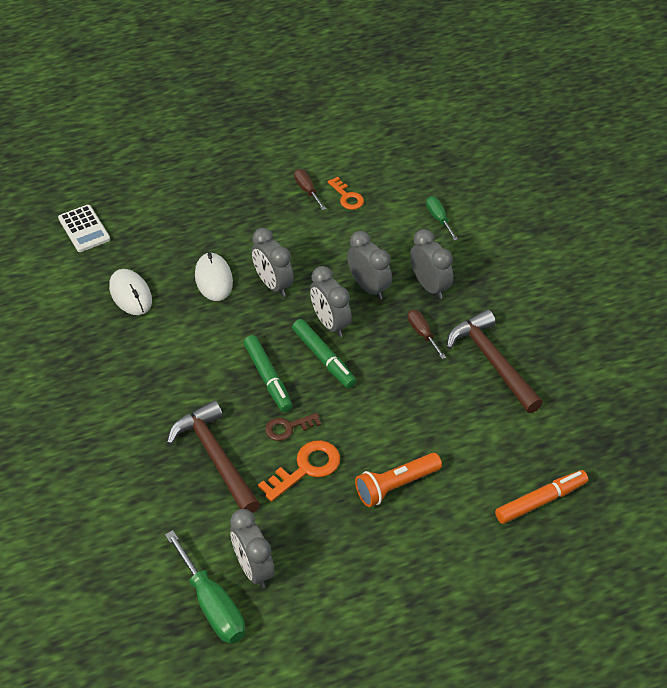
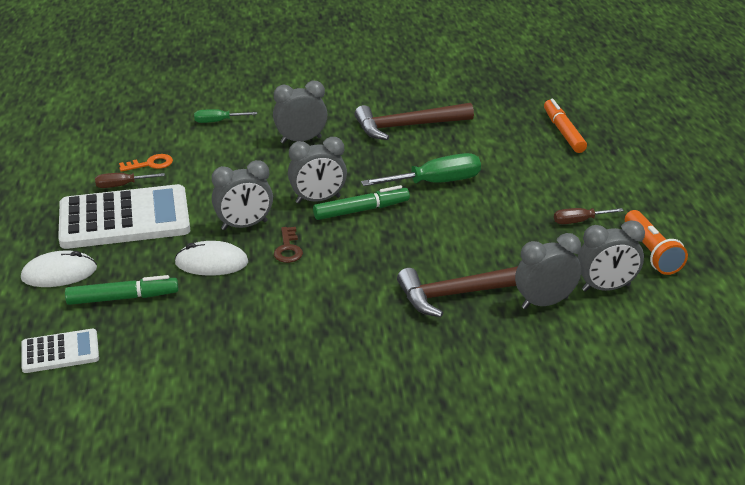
camera: 75 degrees left, 15 degrees down
(130, 294) = (197, 325): white mouse -> white mouse (59, 273)
(212, 605) = (645, 319): green screwdriver -> green screwdriver (436, 182)
(259, 208) = (124, 219): none -> white calculator
(268, 378) = (371, 246): green marker -> green marker (123, 298)
(288, 428) = (441, 243): brown key -> brown key (288, 249)
(306, 468) = (494, 240): orange key -> none
(369, 287) = (283, 171): grey clock -> grey clock (544, 303)
(396, 486) = (529, 195): orange flashlight -> orange flashlight (651, 252)
(422, 333) = (357, 153): brown screwdriver -> brown screwdriver (579, 221)

